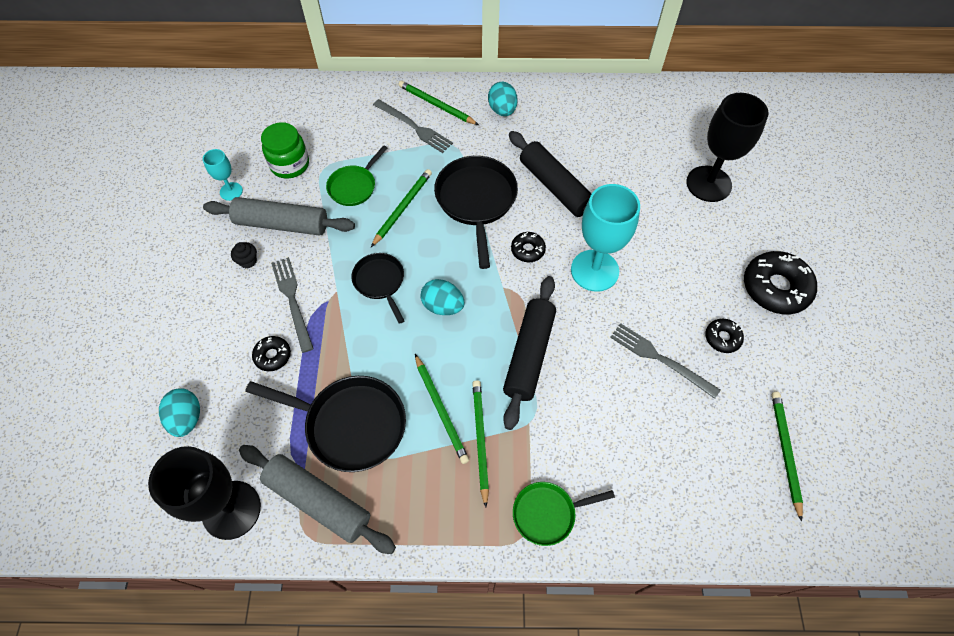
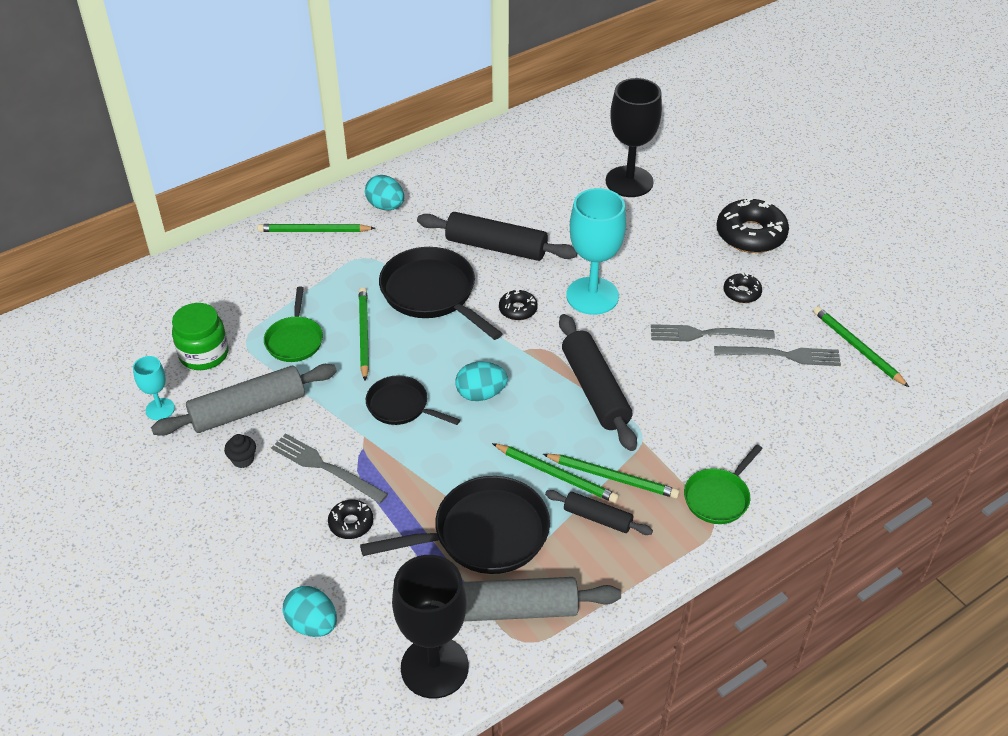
camera: 35 degrees left, 15 degrees down
(414, 127) = (309, 260): grey fork -> grey fork (782, 355)
(440, 467) = (597, 518): none -> black rolling pin
(480, 440) = (612, 477): green pencil -> green pencil turned 150 degrees clockwise

